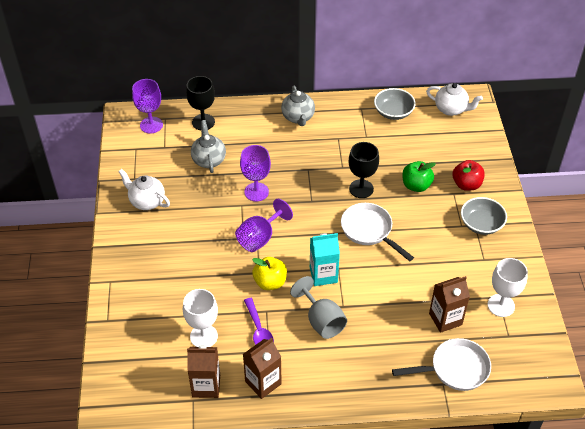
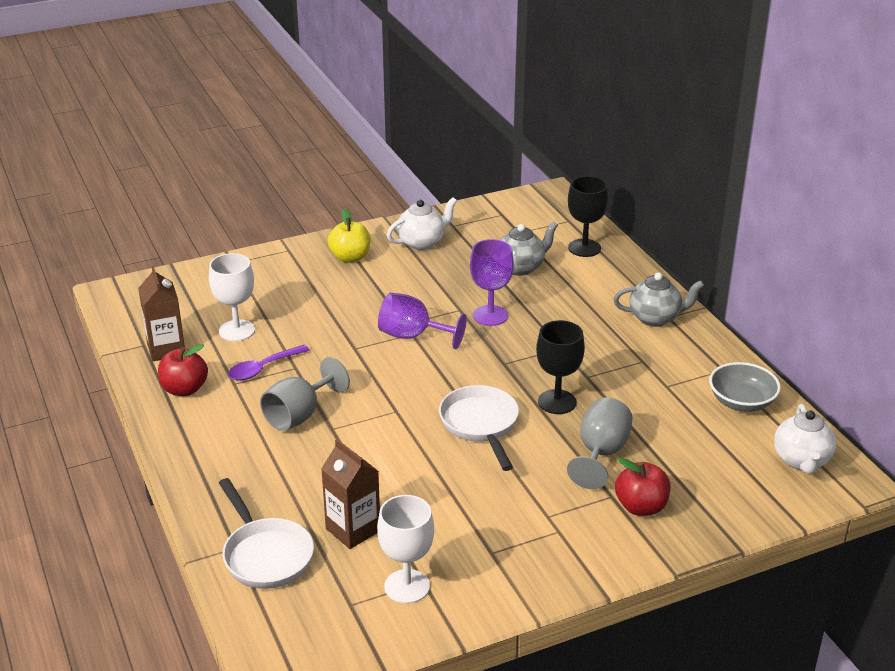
camera: 70 degrees right, 15 degrees down
(147, 201) = (422, 242): white teapot -> white teapot turned 45 degrees clockwise
(151, 125) = (549, 214): purple goblet -> none
(263, 382) = (184, 389): brown carton -> red apple
(270, 282) = (343, 360): yellow apple -> yellow apple (350, 257)
(298, 117) = (655, 318): grey teapot -> grey teapot turned 150 degrees counterclockwise
(323, 275) = (377, 400): turquoise carton -> none
(369, 231) = (480, 425): white pan -> white pan turned 45 degrees counterclockwise
(416, 185) = (600, 454): green apple -> grey goblet
(481, 224) = (565, 537): grey bowl -> none

